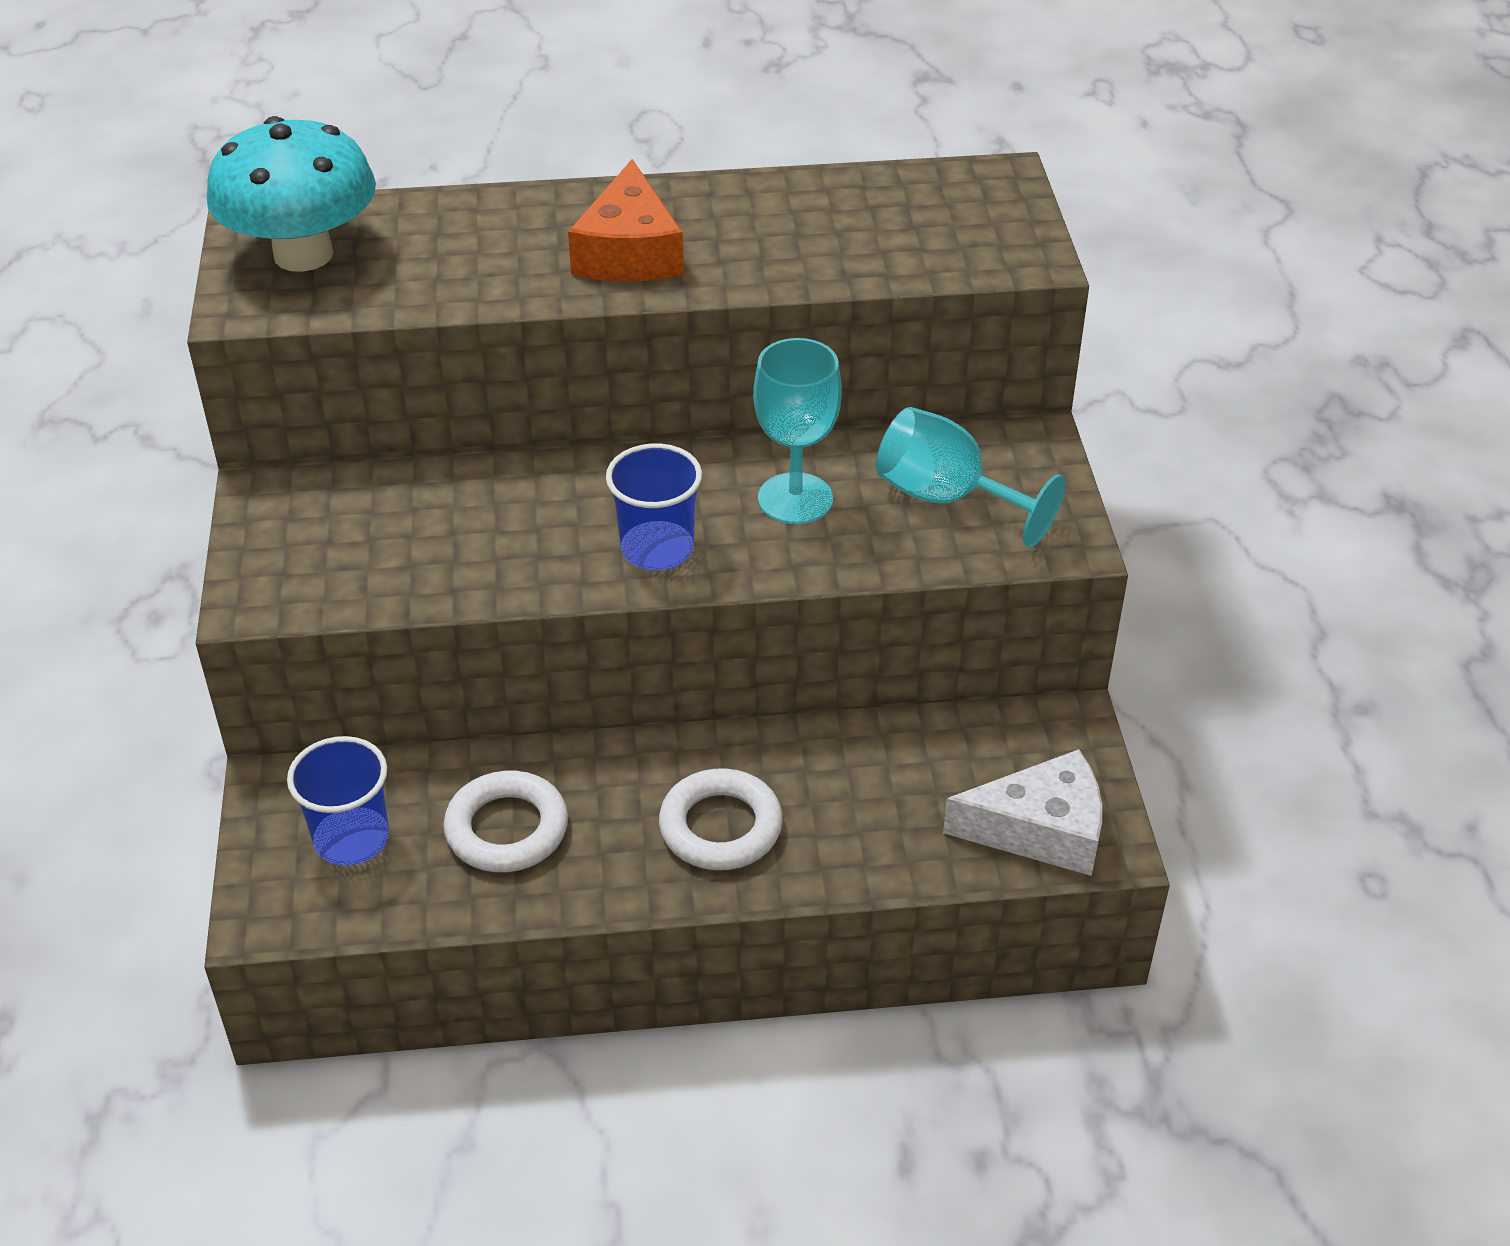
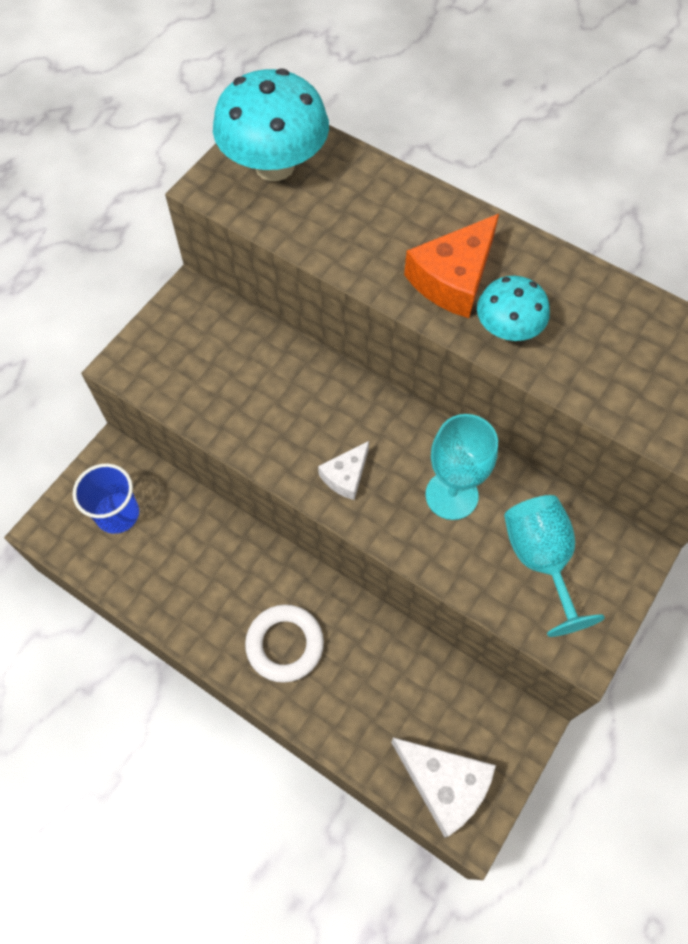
camera: 40 degrees right, 20 degrees up
(507, 829) = (187, 563): white ring -> none
(657, 549) = (346, 476): blue cup -> white cheese
(734, 264) = (507, 329): none -> turquoise mushroom

